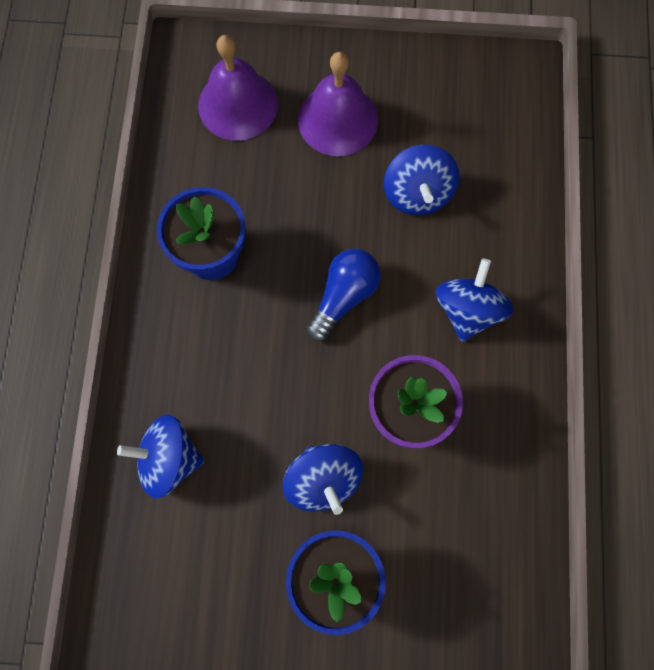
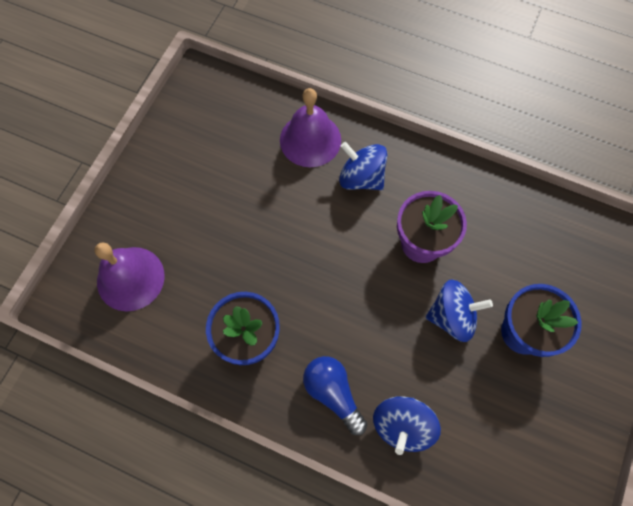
camera: 70 degrees left, 5 degrees down
(337, 119) = (178, 210): purple bell -> purple bell (310, 140)
(344, 296) = (320, 255): blue light bulb -> blue light bulb (333, 393)
(417, 193) = (262, 178): blue spinning top -> none

